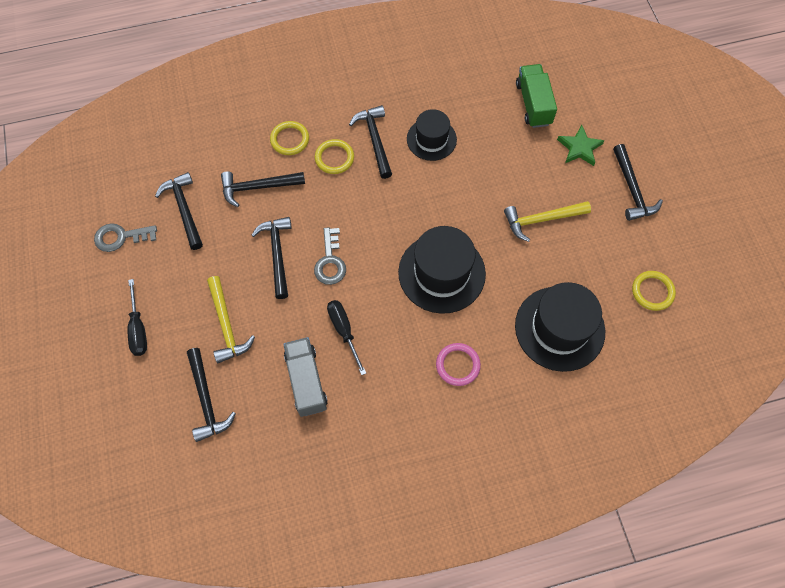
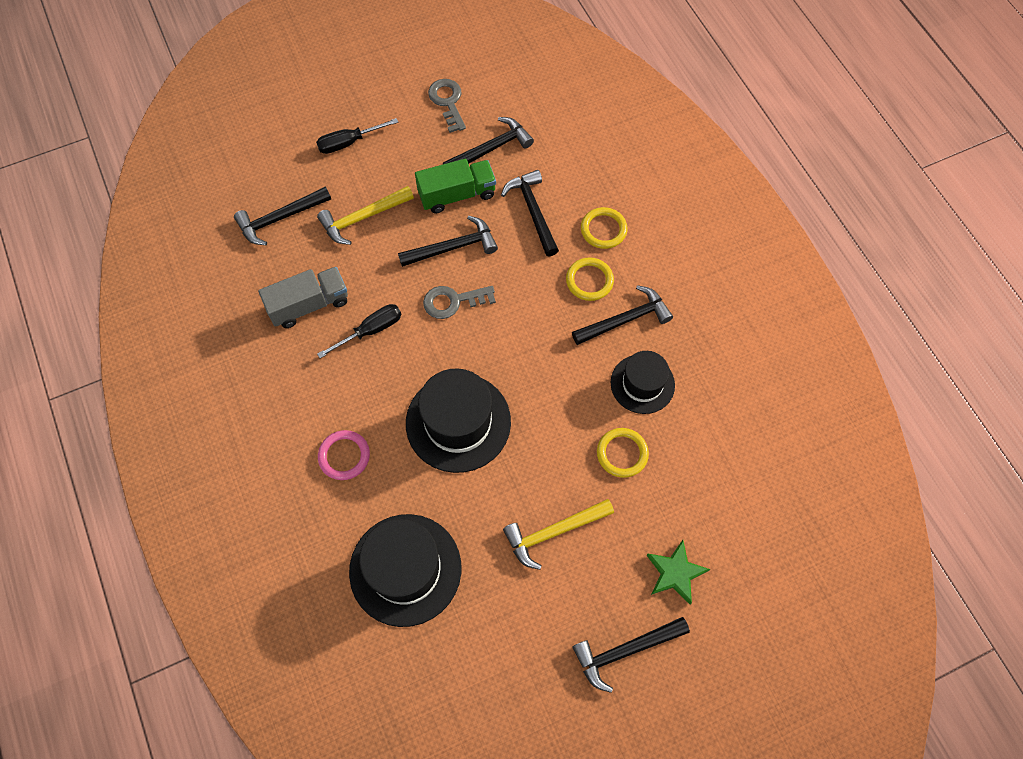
camera: 80 degrees right, 0 degrees up
(533, 104) = (731, 504): green truck -> green truck (457, 195)
(541, 220) = (553, 532): yellow hammer -> yellow hammer turned 90 degrees counterclockwise
(652, 291) = (474, 687): yellow ring -> yellow ring (622, 453)

